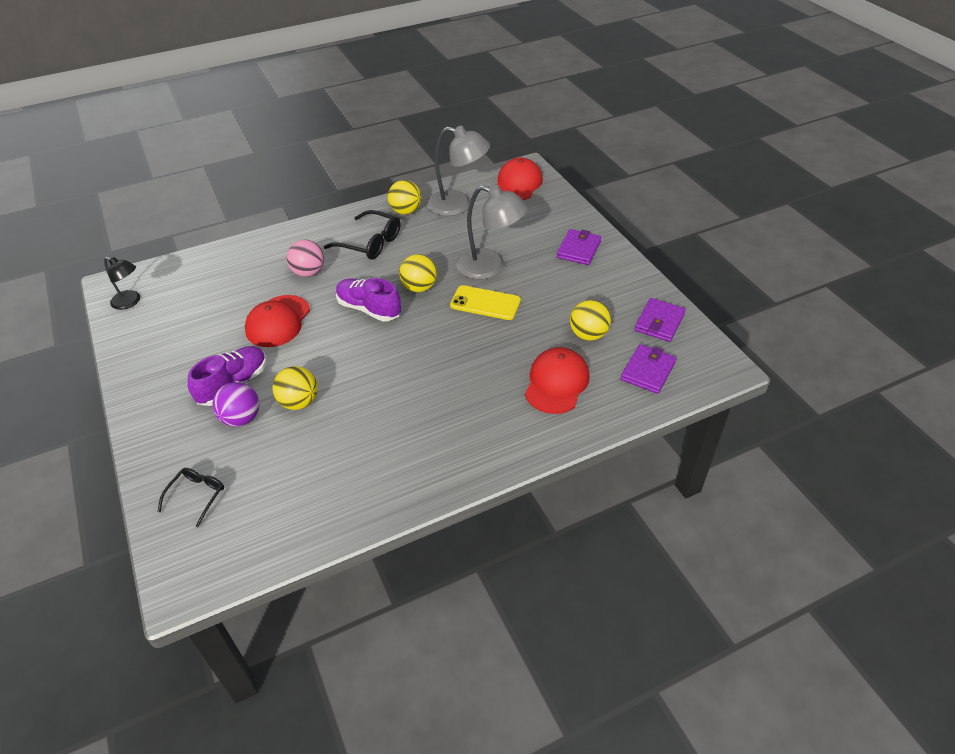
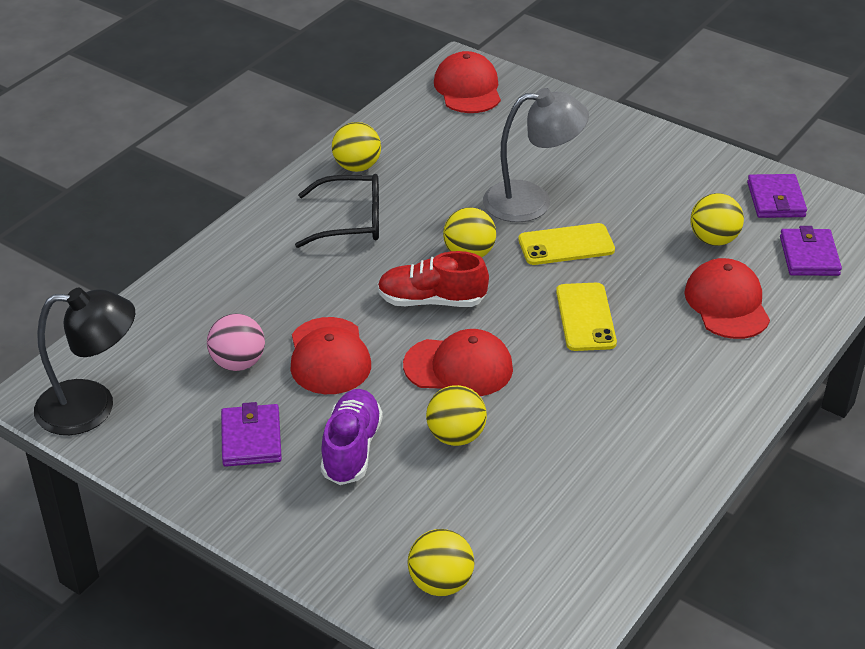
camera: 30 degrees left, 5 degrees down
(130, 302) = (92, 407): black lamp -> black lamp, size x1.74
(197, 495) = (440, 583): black glasses -> yellow ball
(241, 418) = (403, 482): purple ball -> none
(308, 272) = (306, 284): pink ball -> pink ball (238, 363)
(344, 357) = (458, 367): none -> red cap
(369, 309) = (431, 301): purple shoe -> red shoe
(452, 356) = (585, 317): none -> yellow phone
(458, 205) = (418, 138): grey lamp -> none
(578, 249) = (615, 147): purple wallet -> purple wallet (251, 439)

